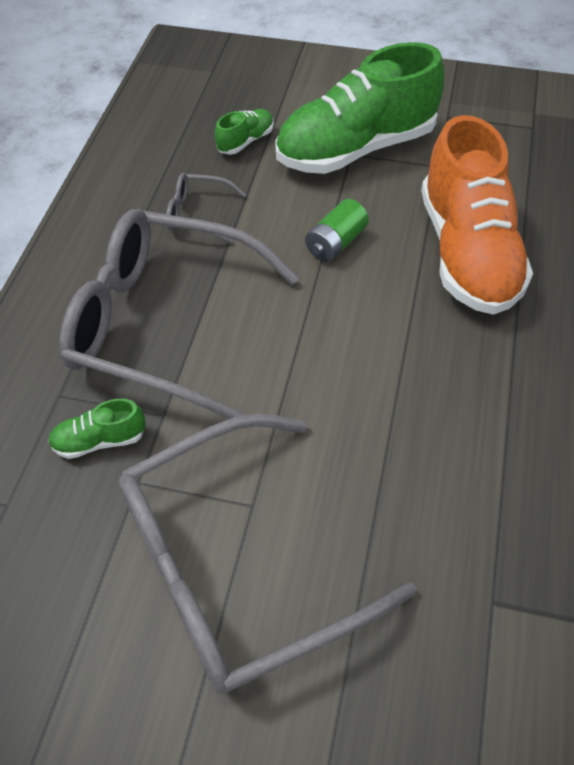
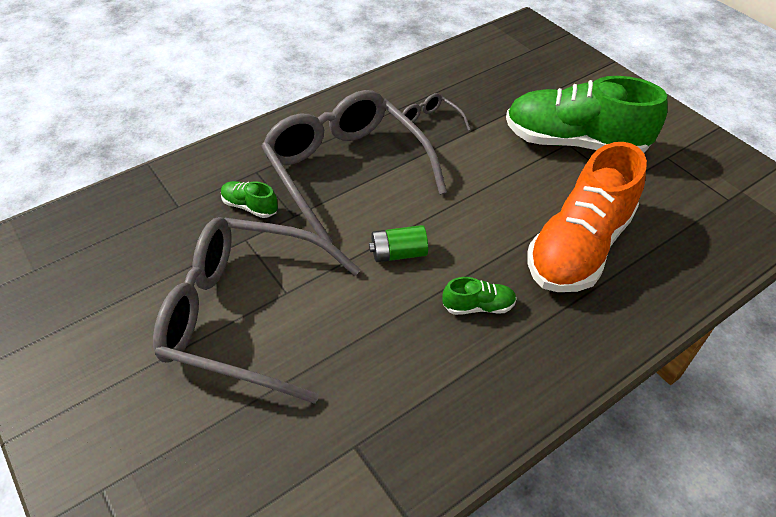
camera: 40 degrees right, 5 degrees down
(245, 141) = (506, 100): green shoe -> green shoe (478, 306)
(335, 243) = (495, 188): green battery -> green battery (398, 253)

